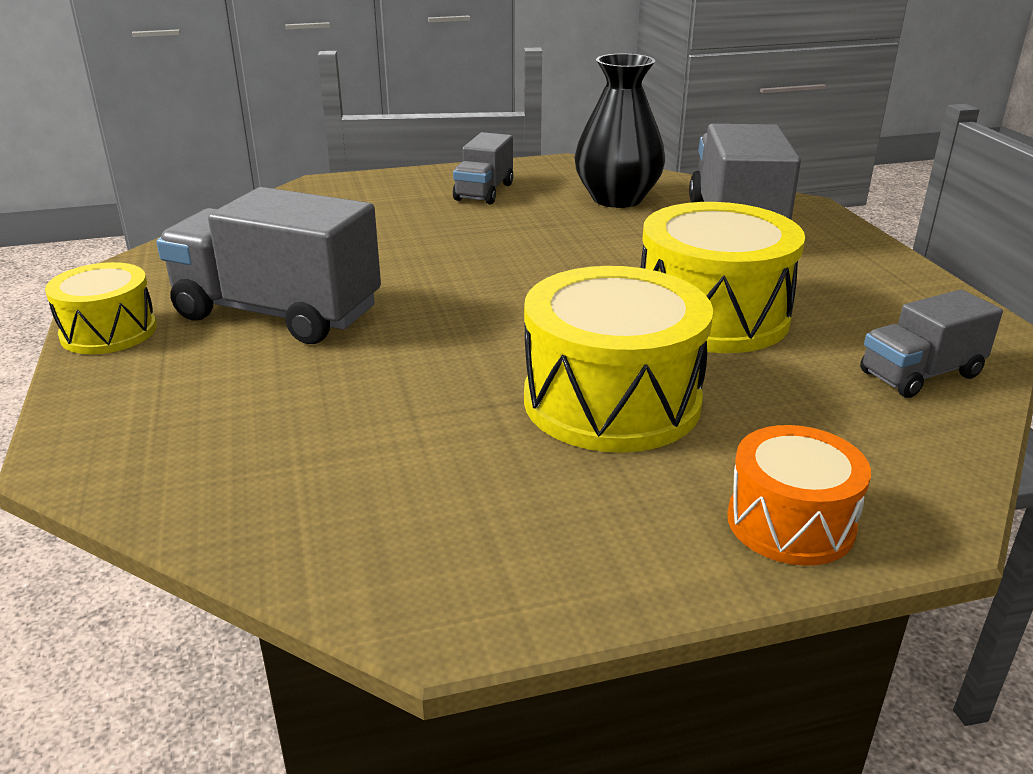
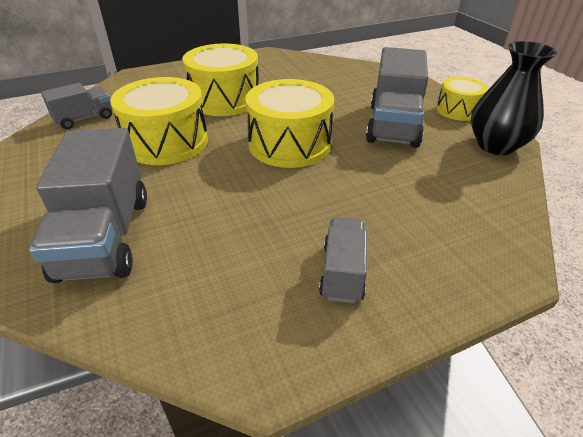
camera: 170 degrees right, 10 degrees up
(277, 313) = (393, 125): grey truck -> grey truck turned 90 degrees clockwise
(490, 297) = (289, 144): none -> yellow drum
(617, 199) = (205, 274): black vase -> black vase (496, 145)
(790, 523) = (174, 72): orange drum -> none

